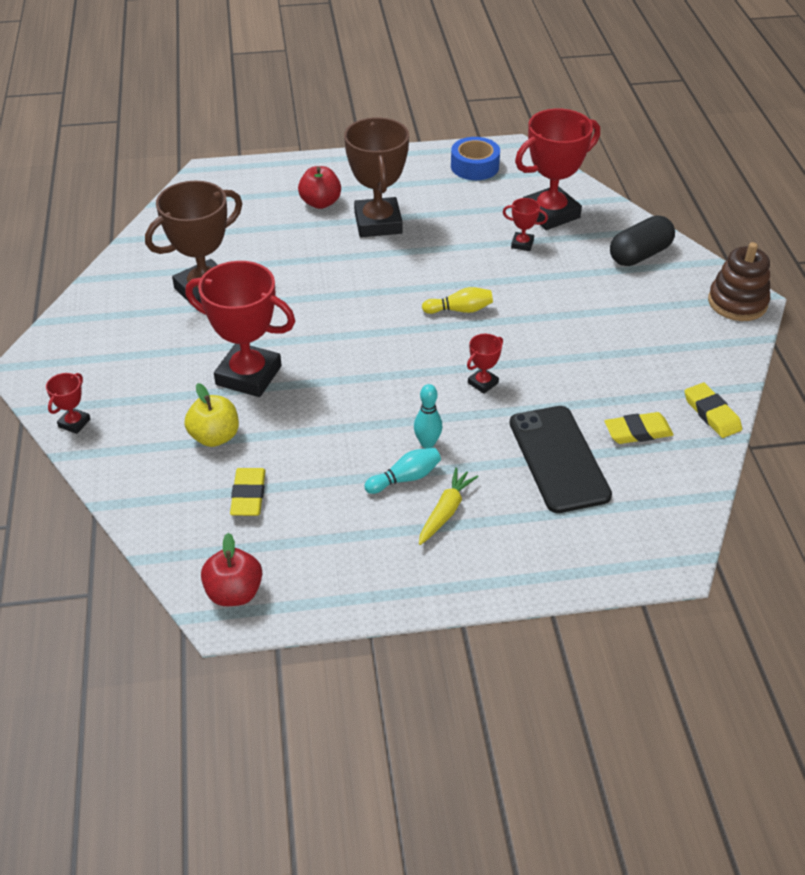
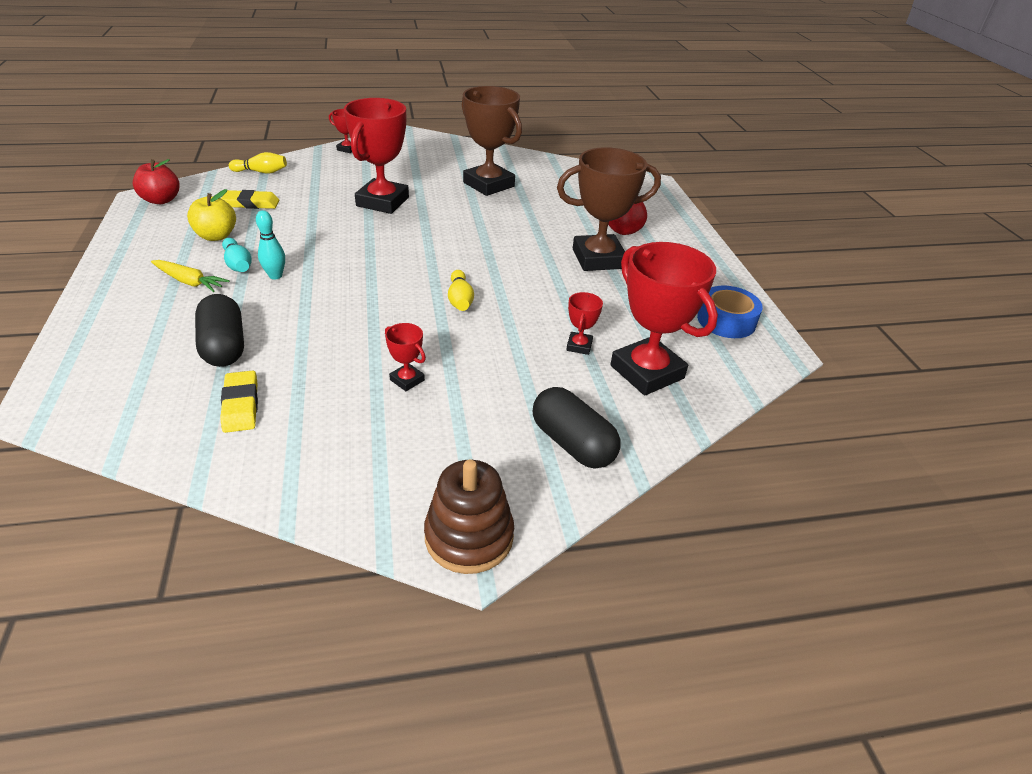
camera: 85 degrees right, 5 degrees down
(147, 503) = (261, 172): none -> yellow bowling pin
(215, 437) = (317, 191): yellow apple -> yellow apple (216, 236)
(483, 383) = (347, 308): red trophy -> red trophy (407, 380)
(558, 459) = (224, 346): black phone -> black capsule
(711, 413) = (248, 472): yellow eraser -> none

